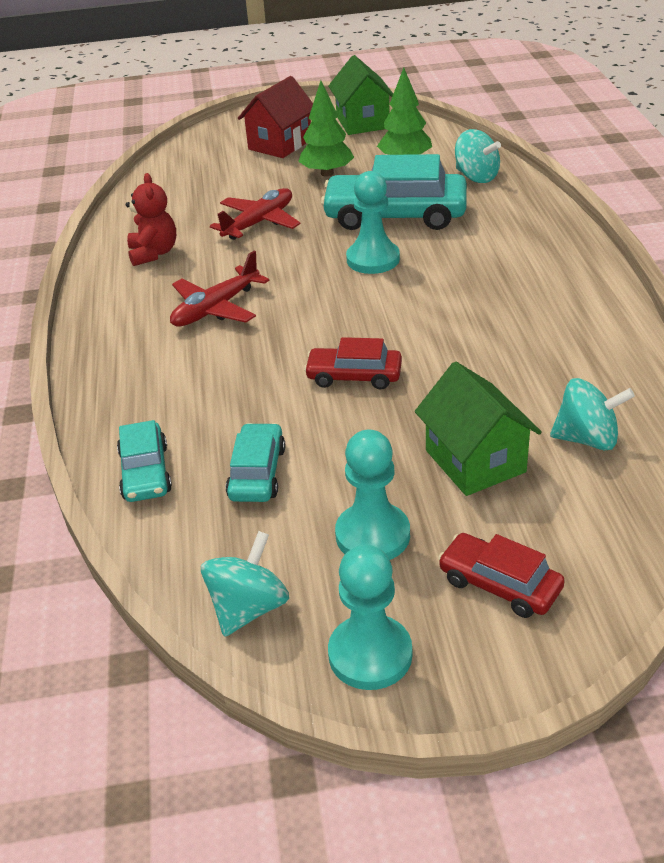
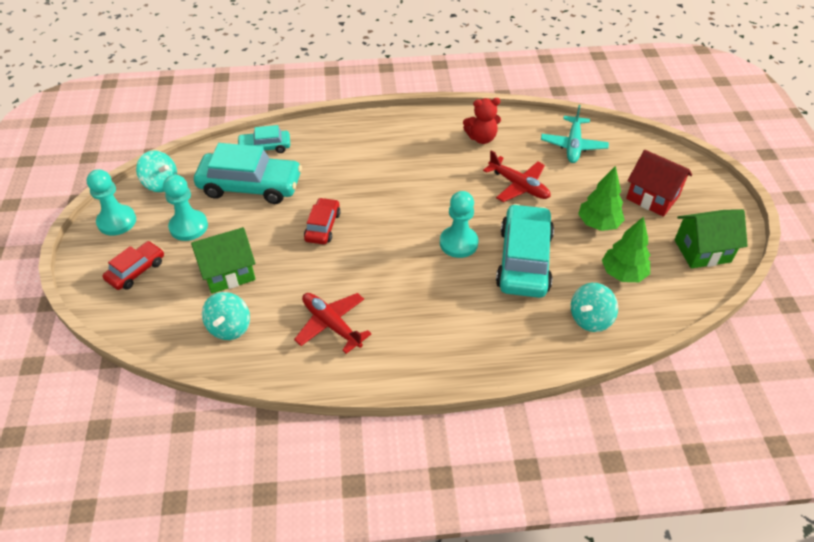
camera: 90 degrees right, 10 degrees up
(180, 189) = (573, 145): none -> turquoise plane
(215, 309) = (409, 167): red plane -> red plane (331, 324)
(257, 473) = (250, 186): turquoise car -> turquoise car, size x1.86

